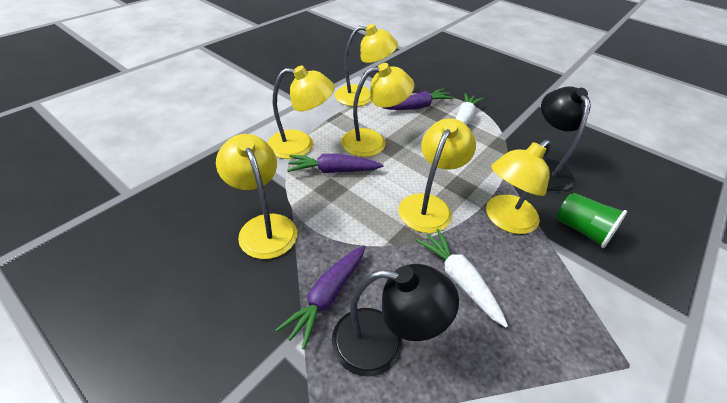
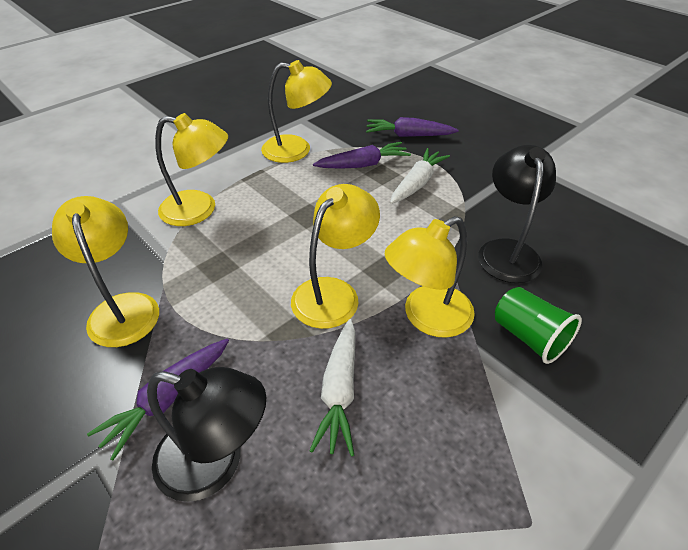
camera: 10 degrees right, 0 degrees up
(333, 170) = (229, 243): purple carrot -> purple carrot (409, 135)
(373, 141) = (290, 208): yellow lamp -> none
(459, 280) = (339, 391): white carrot -> white carrot turned 150 degrees counterclockwise

